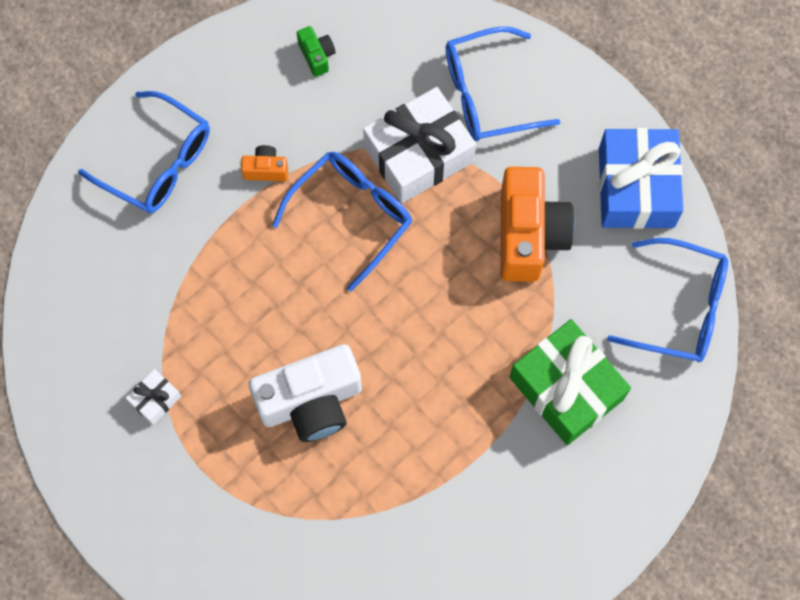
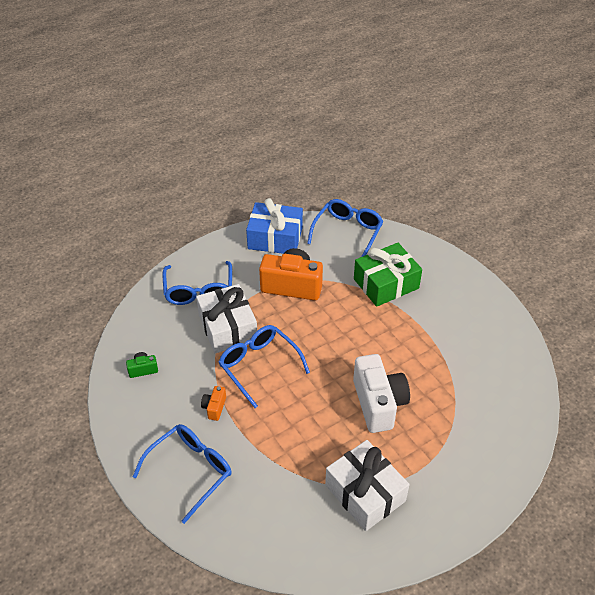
camera: 80 degrees left, 25 degrees down
(155, 399) = (365, 493): white gift -> white gift, size x2.23

